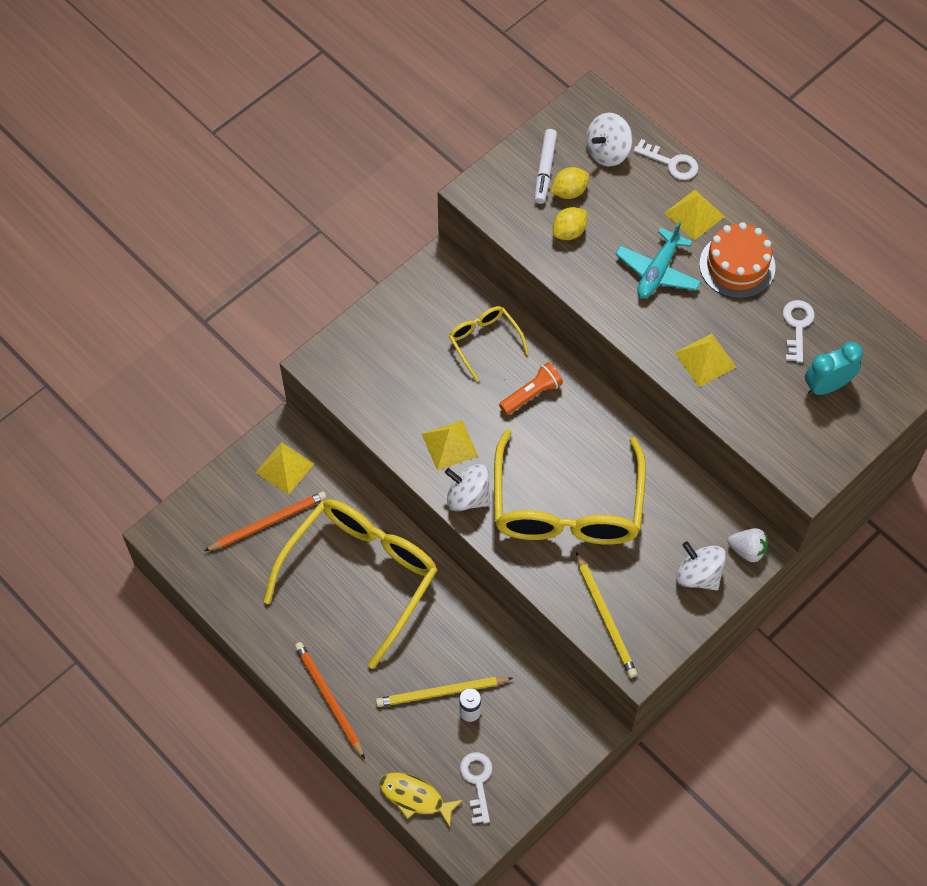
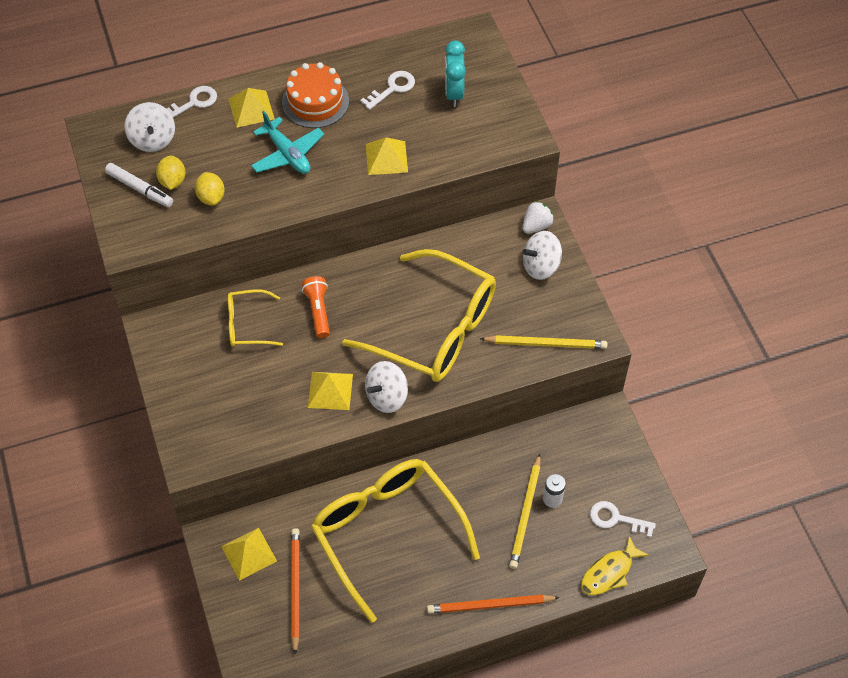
camera: 65 degrees left, 5 degrees down
(797, 326) = (392, 88): white key -> white key turned 105 degrees clockwise

